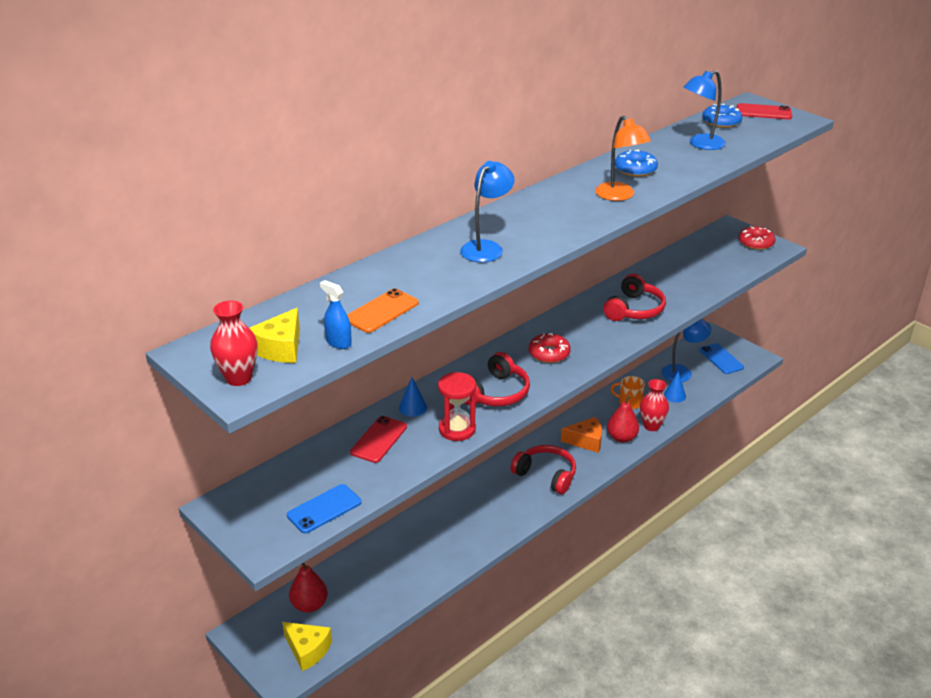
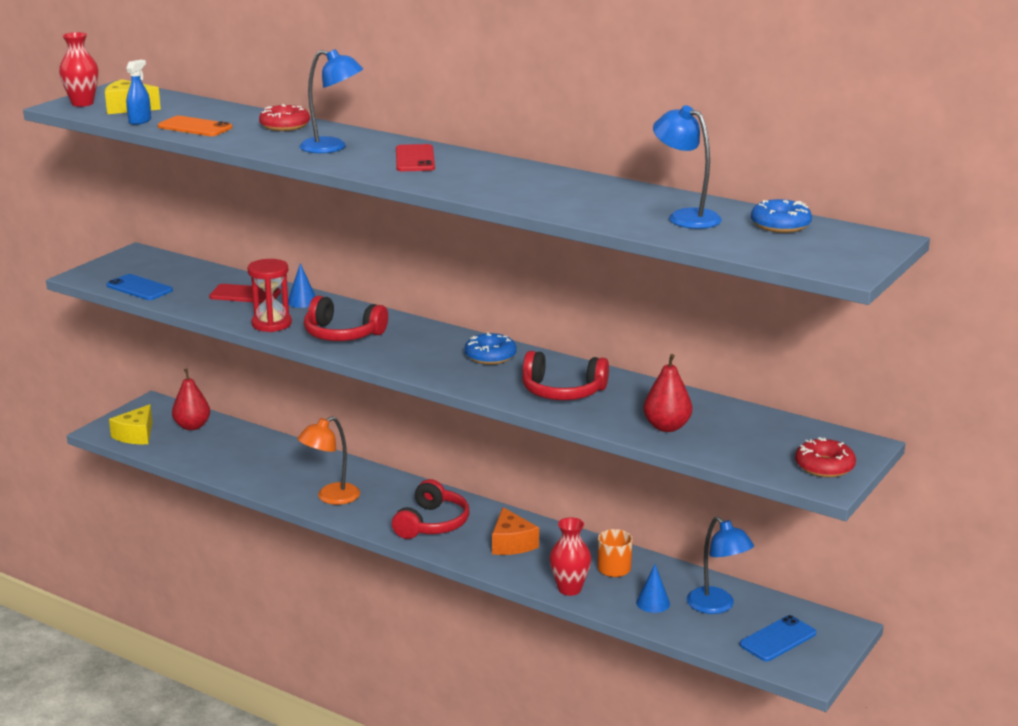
camera: 75 degrees right, 10 degrees down
(549, 353) = (433, 352): red donut -> red donut (285, 126)
(619, 196) = (491, 187): orange lamp -> orange lamp (331, 497)
(621, 437) = (531, 568): red pear -> red pear (666, 427)
(635, 169) = (573, 190): blue donut -> blue donut (490, 356)
(763, 112) = (849, 247): red phone -> red phone (415, 159)

